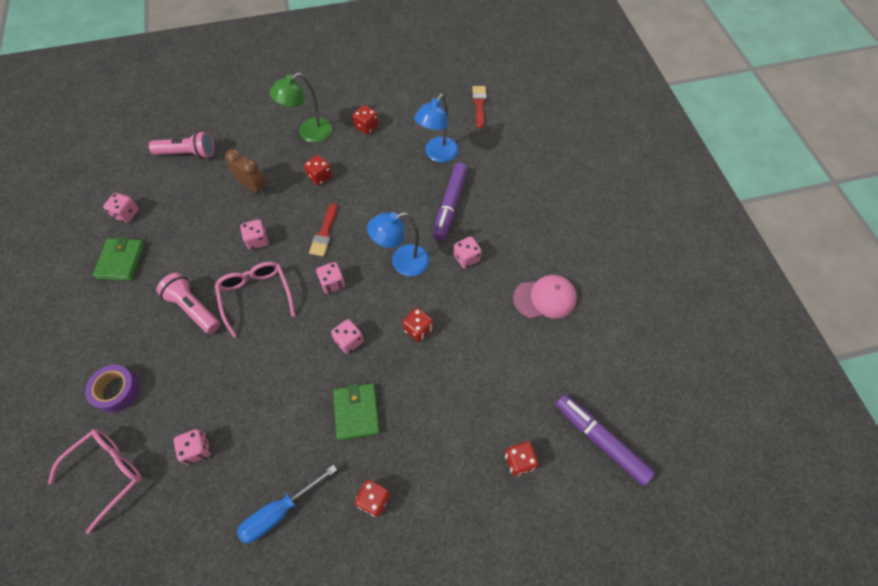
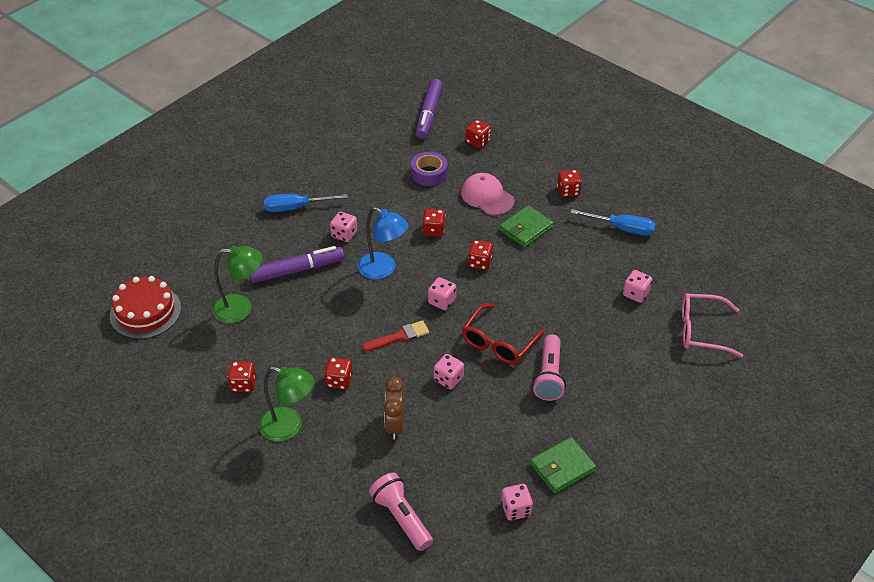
camera: 125 degrees left, 15 degrees down
(117, 391) = (654, 372): purple tape -> purple tape (429, 173)
(256, 296) = (499, 342): pink glasses -> red glasses
(349, 341) = (480, 262): pink dice -> red dice
(437, 154) = (241, 309): blue lamp -> green lamp
(479, 104) = (145, 312): red brush -> red cake
(527, 240) = (295, 208): none -> blue screwdriver
(545, 298) = (343, 177): pink cap -> pink cap (487, 197)

